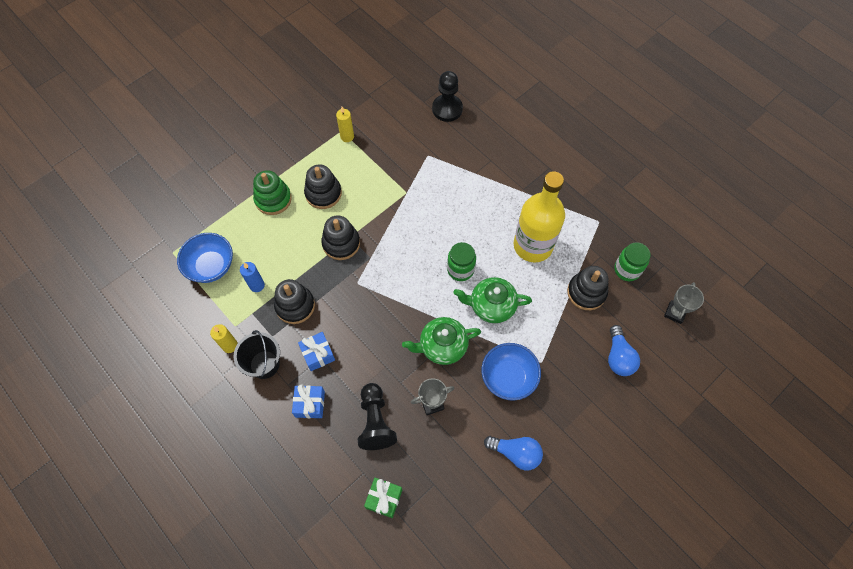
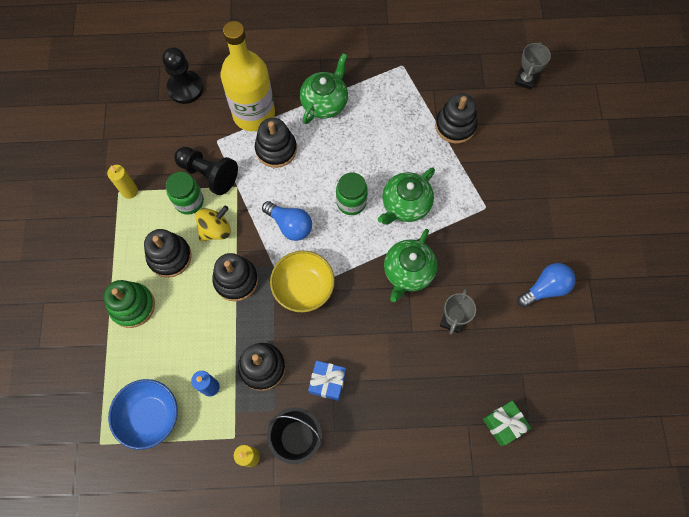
camera: 50 degrees left, 5 degrees up
(310, 404) = (369, 424): blue gift -> none
(365, 204) = (216, 230): none -> yellow spinning top
(371, 288) = (303, 288): none -> yellow bowl
(375, 421) = (430, 379): black pawn -> black pawn (208, 174)
(455, 194) = (276, 149): none -> black stacking toy
(508, 377) = (478, 242): blue bowl -> none
(519, 196) = (325, 102): none -> green teapot
(533, 245) = (379, 130): yellow bottle -> yellow bottle (254, 114)
(618, 357) = (527, 149): blue light bulb -> blue light bulb (290, 225)
(627, 270) = (461, 81): green jar -> green jar (189, 201)
(675, 313) = (525, 80): grey trophy -> grey trophy turned 45 degrees clockwise

